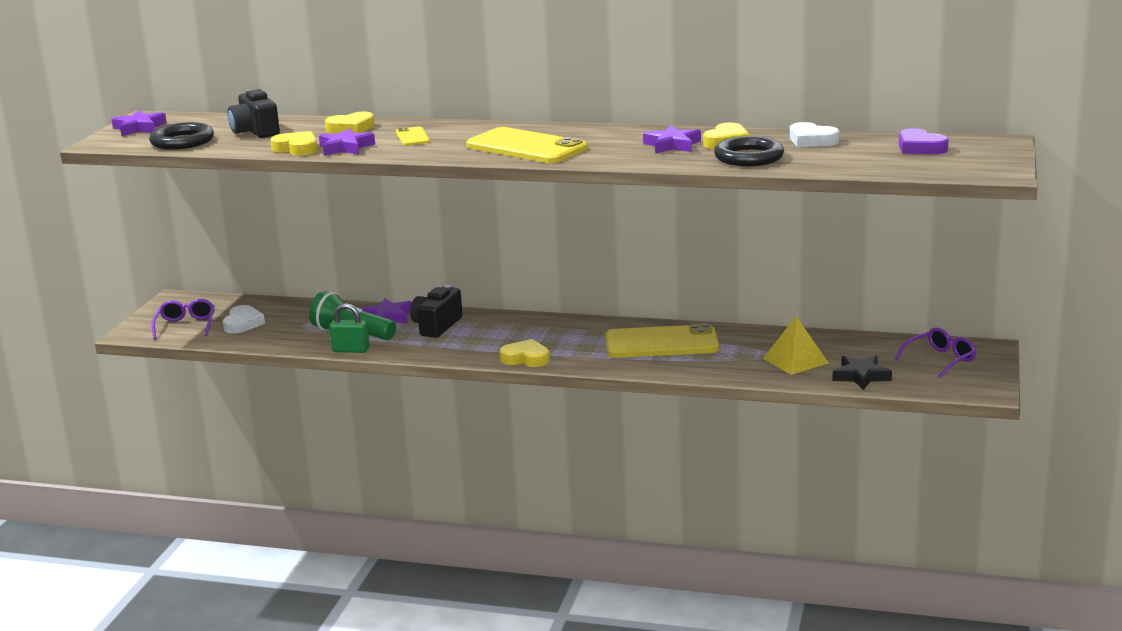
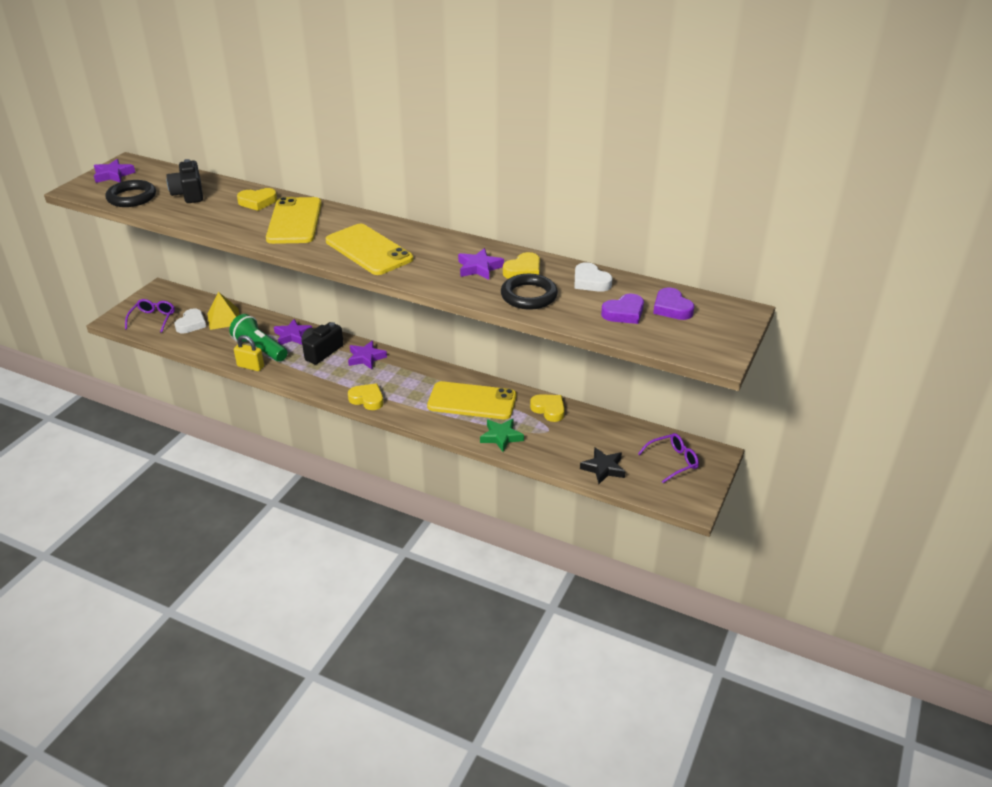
camera: 10 degrees right, 15 degrees up
(297, 148) = (204, 221): yellow heart -> yellow heart (549, 409)
(345, 147) = (239, 226): purple star -> purple star (366, 358)
(350, 350) = (250, 366): green padlock -> yellow padlock
(412, 137) = (294, 221): yellow phone -> yellow phone, size x2.14
(718, 367) = (501, 437): none -> green star
(795, 360) = (562, 440): yellow pyramid -> yellow pyramid (224, 319)
(869, 157) = (624, 313): none -> purple heart

